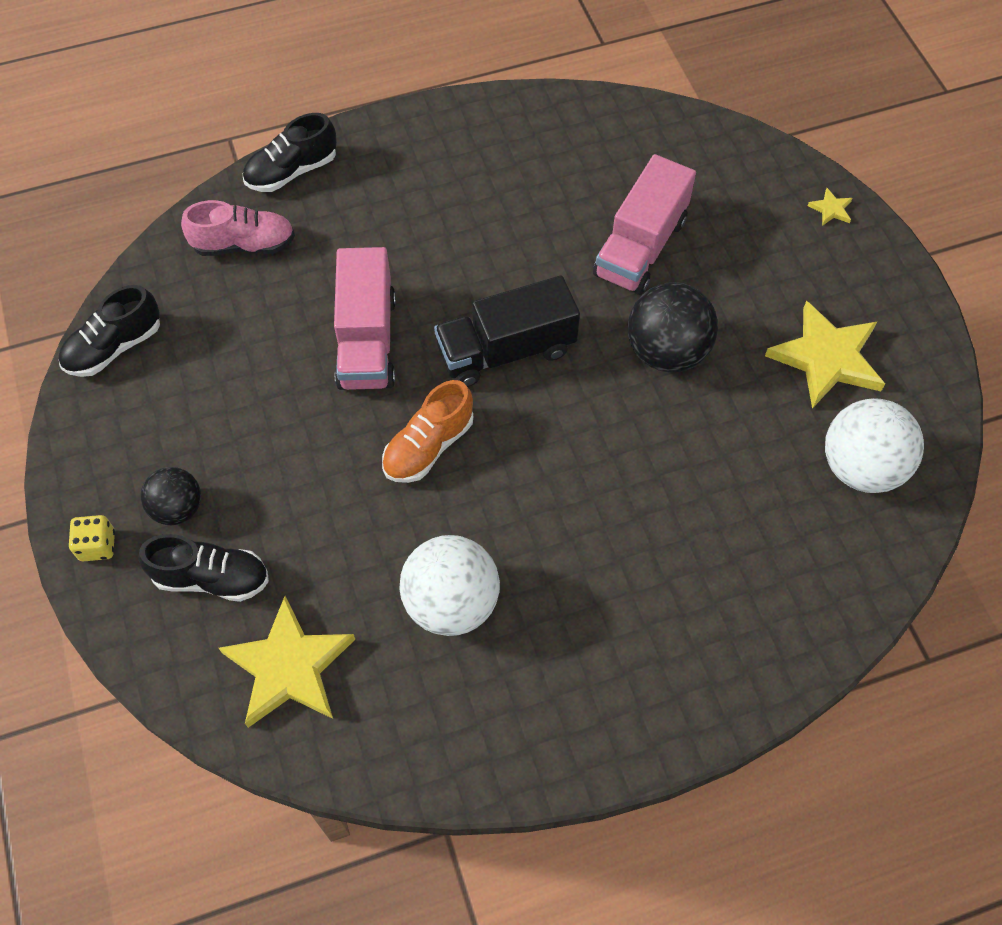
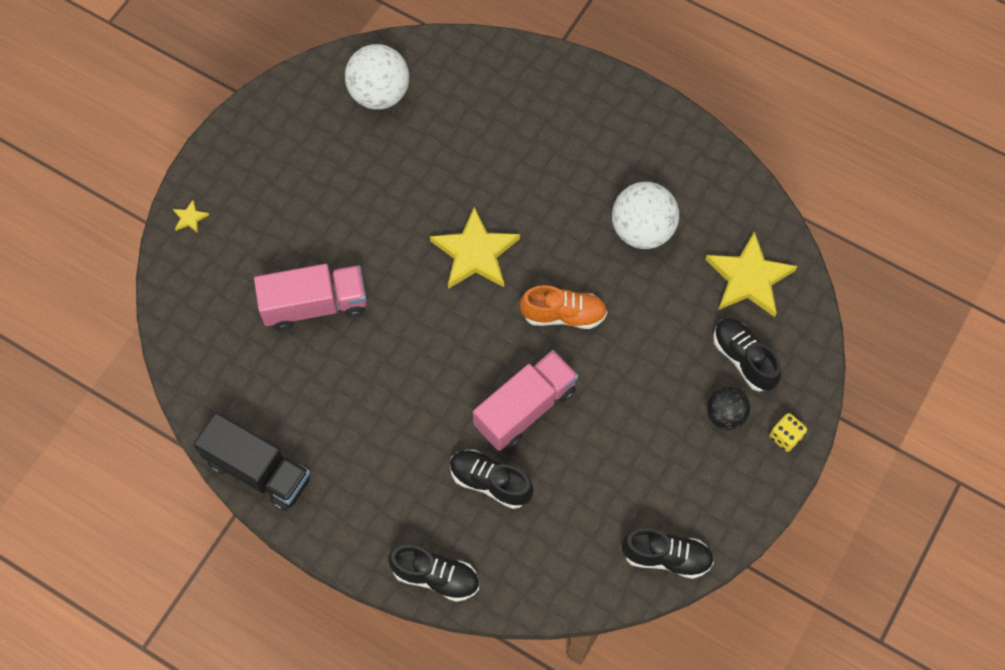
camera: 130 degrees left, 5 degrees up
(244, 244) = (522, 550): pink shoe -> none
(328, 264) = (490, 482): none -> black shoe
(506, 350) = (461, 324): black truck -> black truck (258, 470)
(666, 351) = (384, 237): black ball -> none
(826, 358) = (316, 152): yellow star -> yellow star (475, 253)

